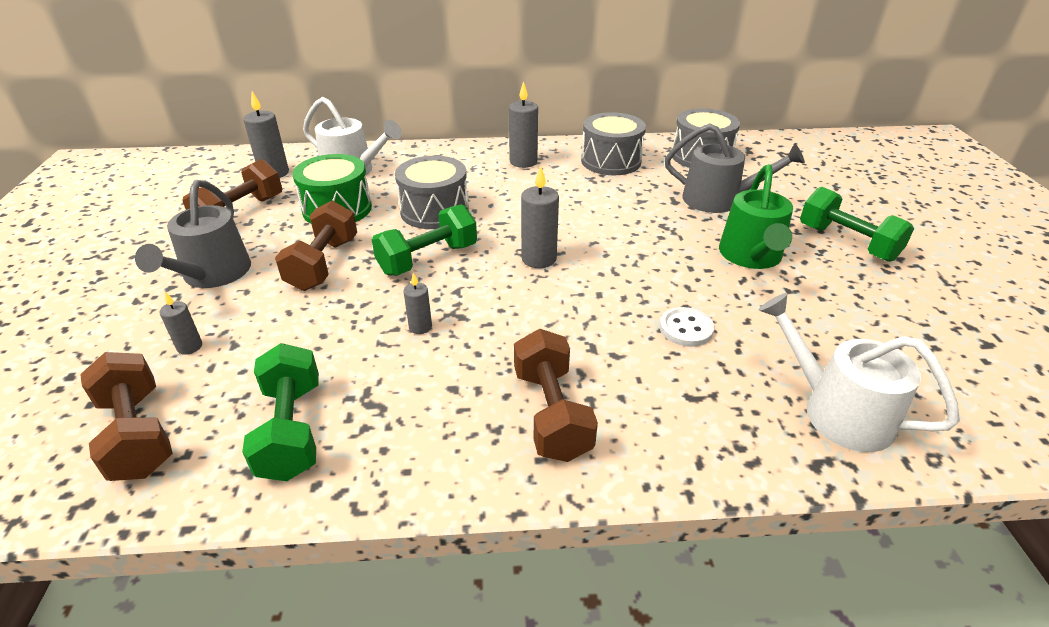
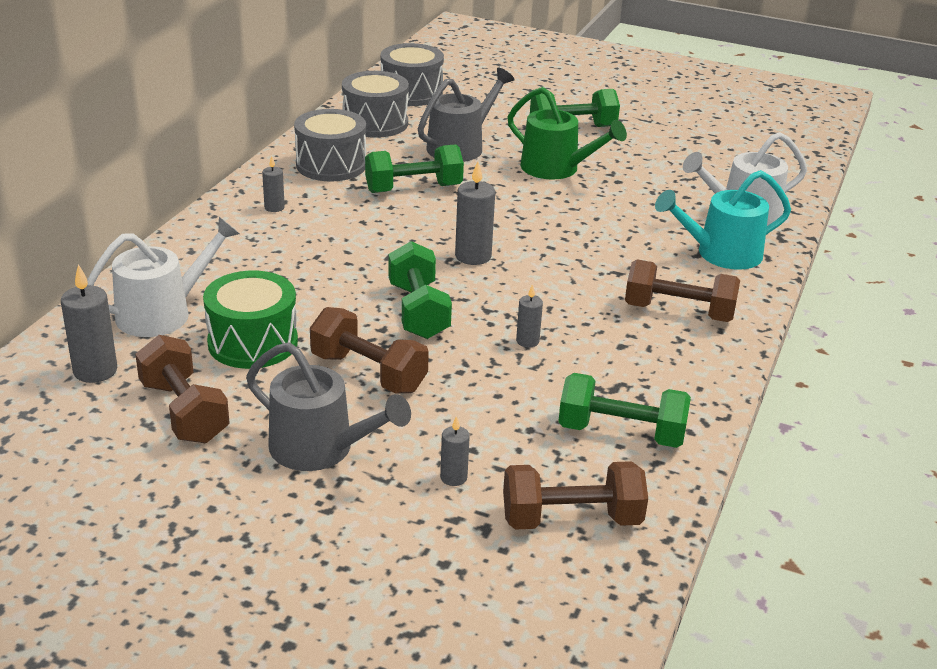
camera: 65 degrees left, 5 degrees down
(434, 211) = (325, 285): grey drum -> grey drum (411, 93)
(523, 162) = (274, 207): grey candle -> grey candle, size x0.57
(618, 201) = (413, 188): none -> green dumbbell
(686, 329) = (624, 228): white button -> none
(714, 417) = (721, 254): none -> turquoise watering can

